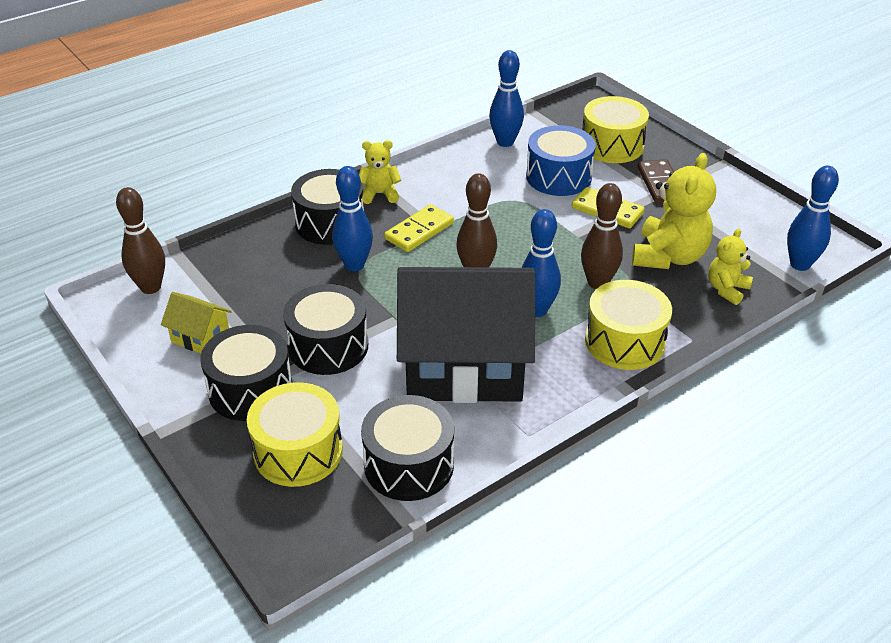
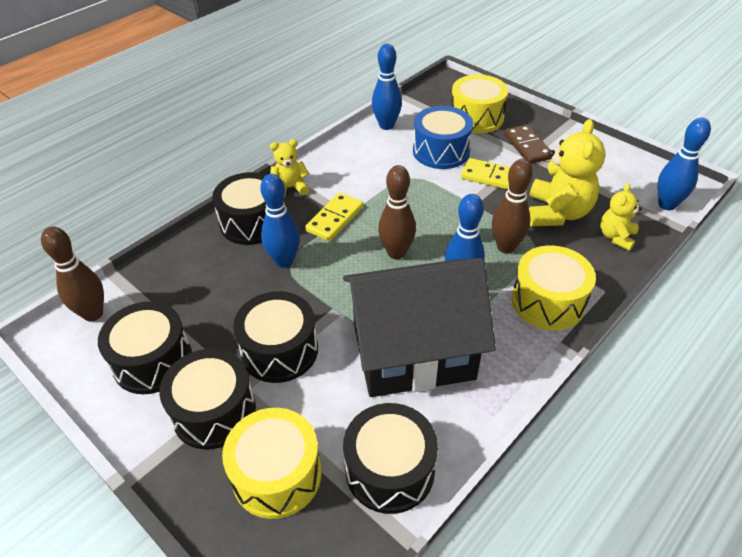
camera: 10 degrees left, 5 degrees up
(200, 337) = (152, 361): yellow house -> black drum

